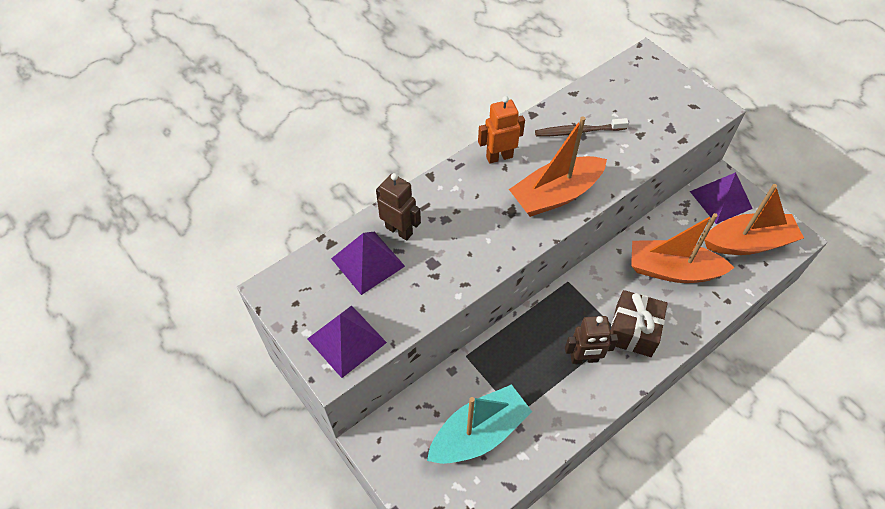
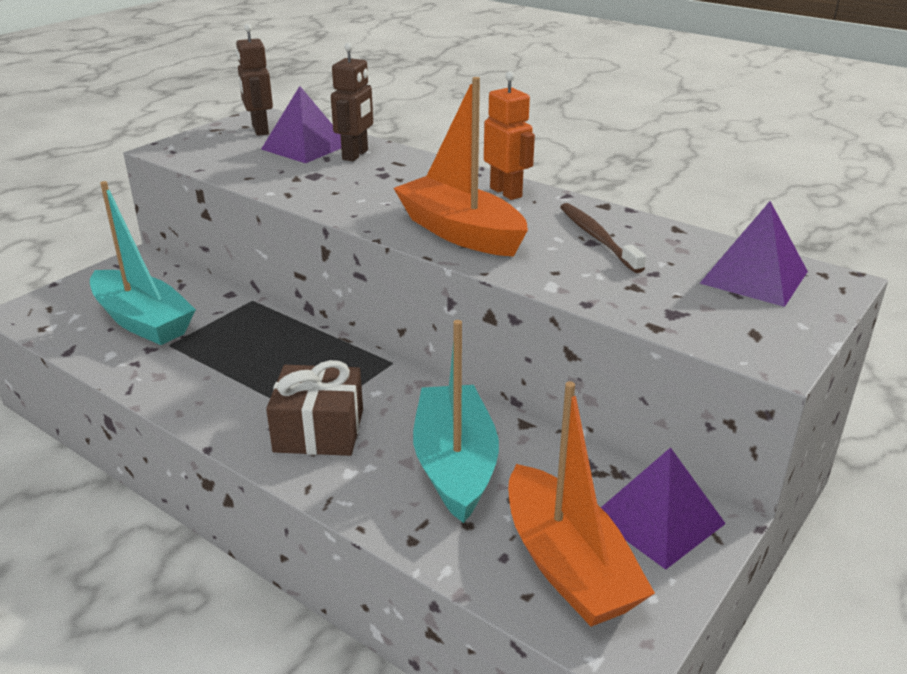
camera: 75 degrees right, 25 degrees down
(346, 340) = (201, 150): purple pyramid -> purple pyramid (754, 277)
(584, 359) = (260, 388): brown robot -> brown robot (259, 130)
(672, 270) = (455, 464): orange boat -> turquoise boat

